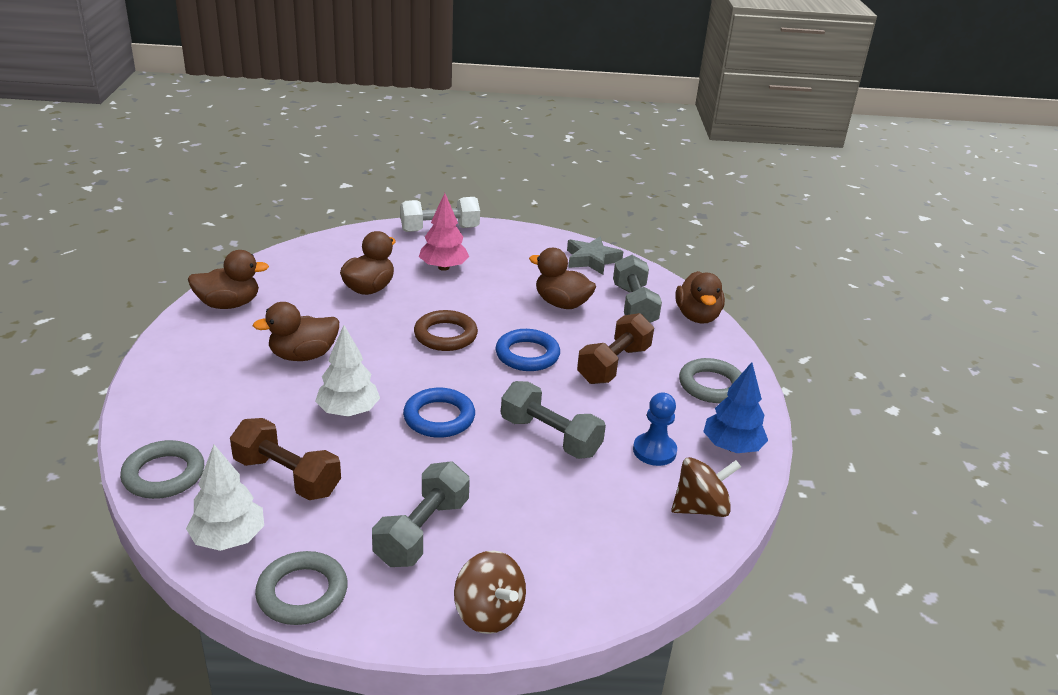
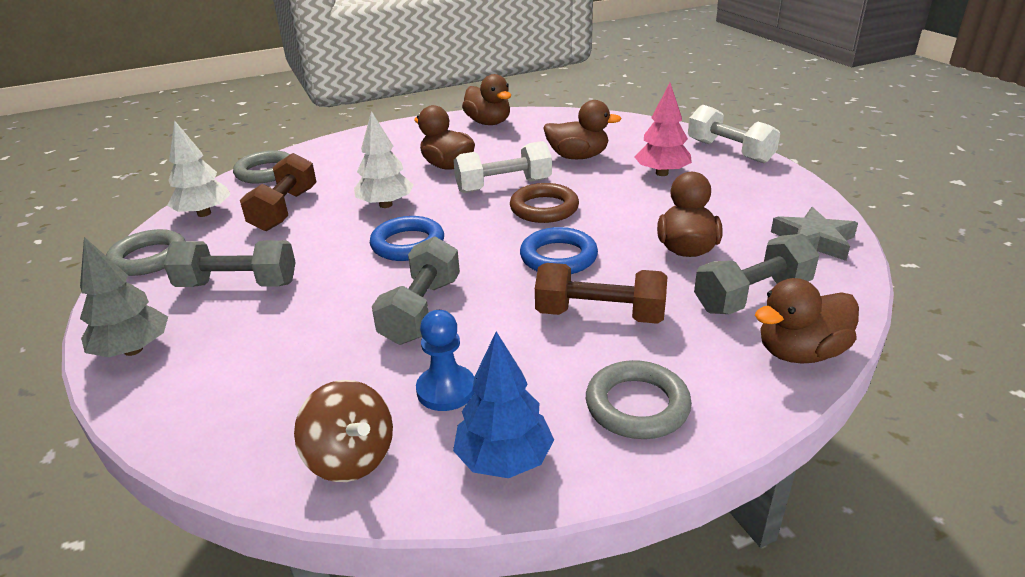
camera: 70 degrees right, 0 degrees up
(382, 340) = (503, 186): none -> white dumbbell
(488, 613) = (133, 350): brown spinning top -> grey tree

